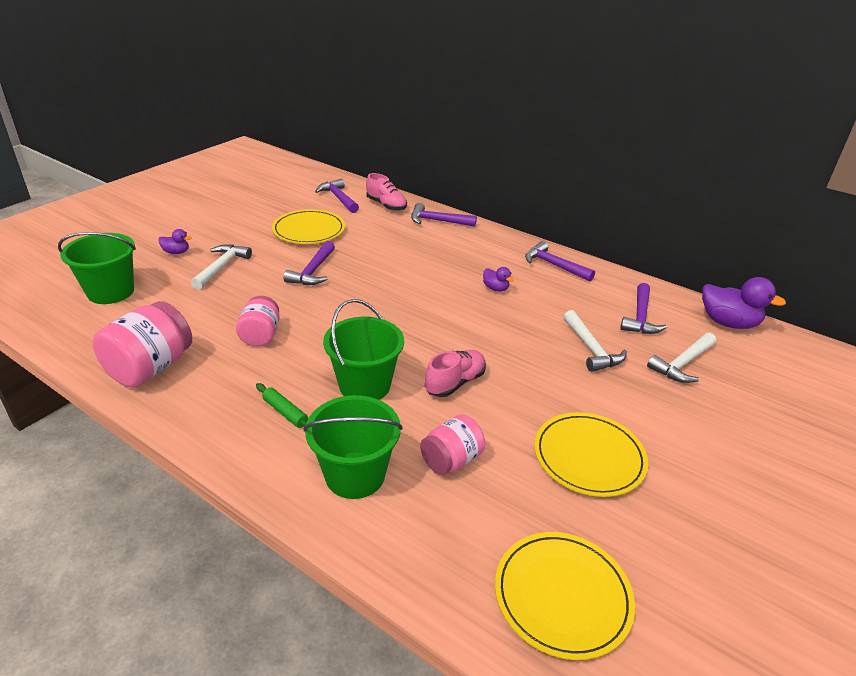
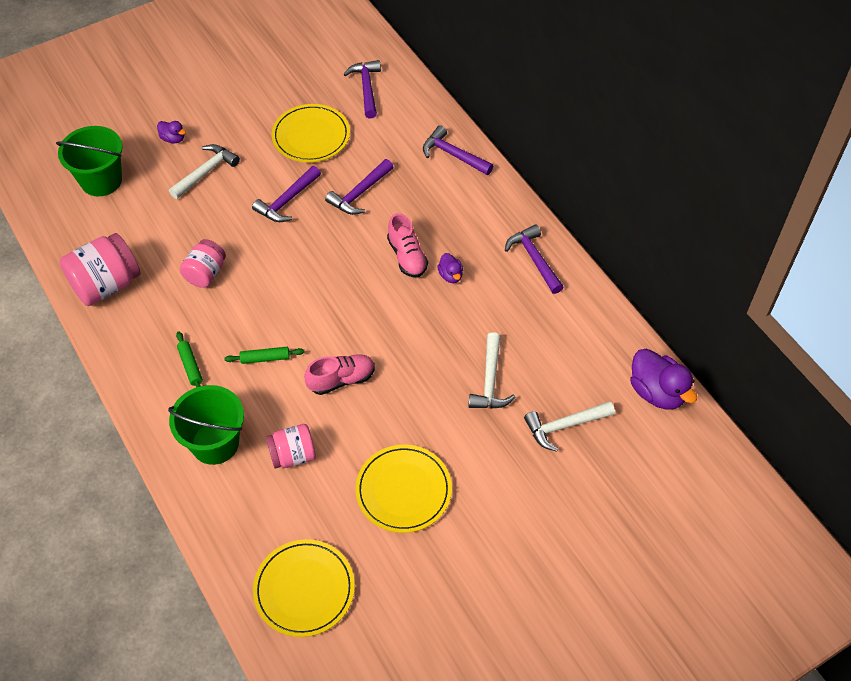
camera: 25 degrees right, 20 degrees up
(365, 385) = (265, 358): green bucket -> green rolling pin
(386, 205) = (412, 114): pink shoe -> pink shoe (407, 256)
(640, 317) = (570, 357): purple hammer -> purple hammer (359, 193)

